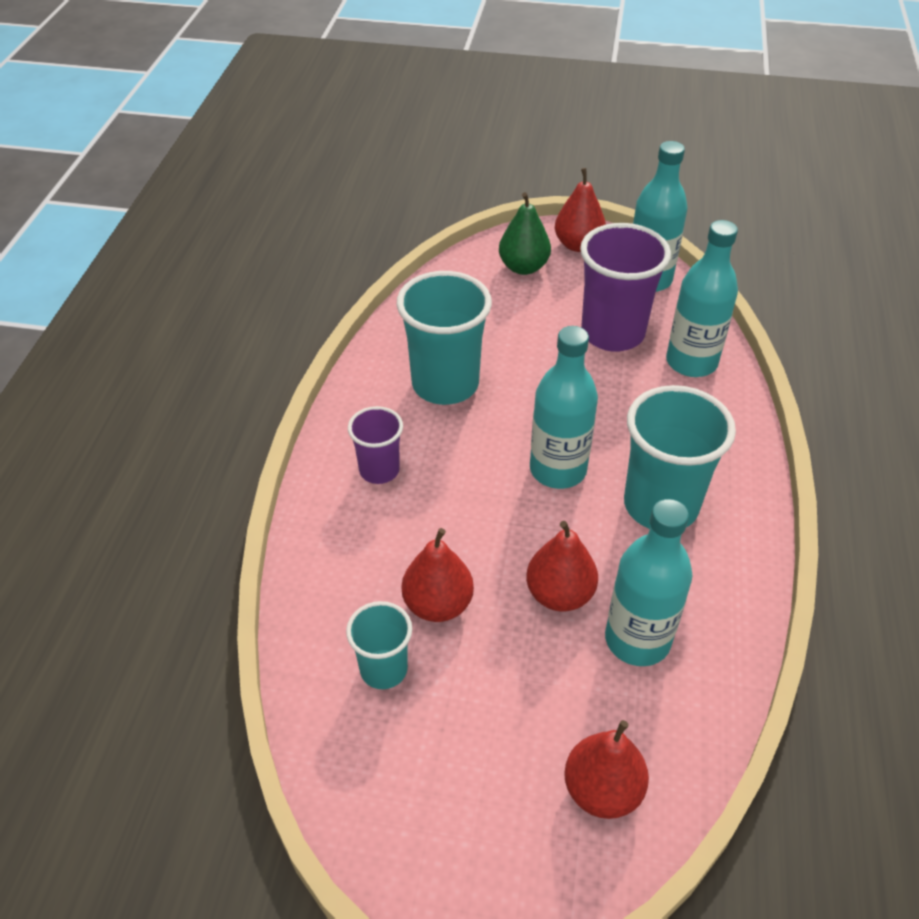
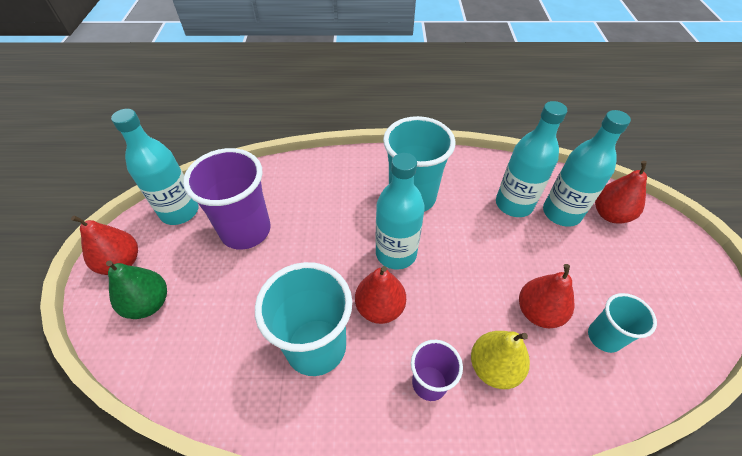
camera: 100 degrees left, 5 degrees up
(379, 533) = (493, 367): none -> yellow pear
(559, 594) = (499, 243): red pear -> red pear (380, 308)
(691, 362) = (277, 185): turquoise bottle -> turquoise bottle (561, 213)

